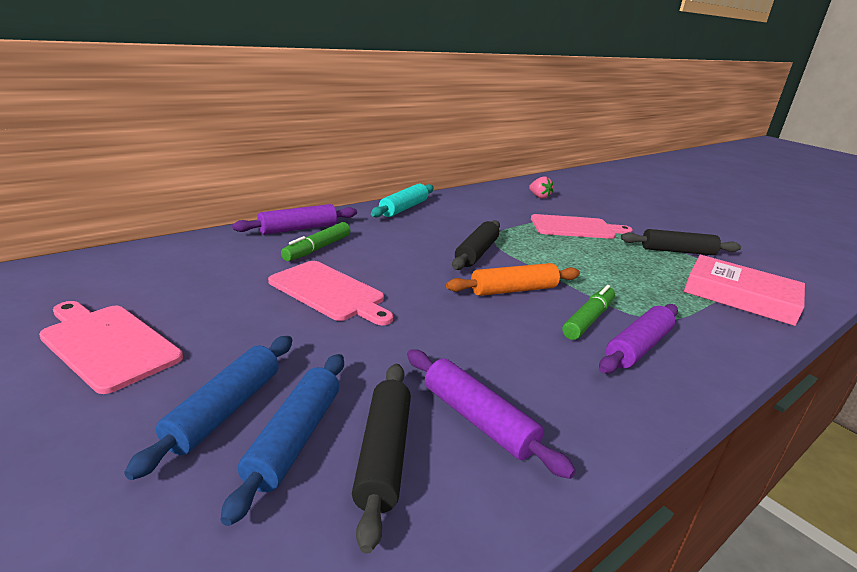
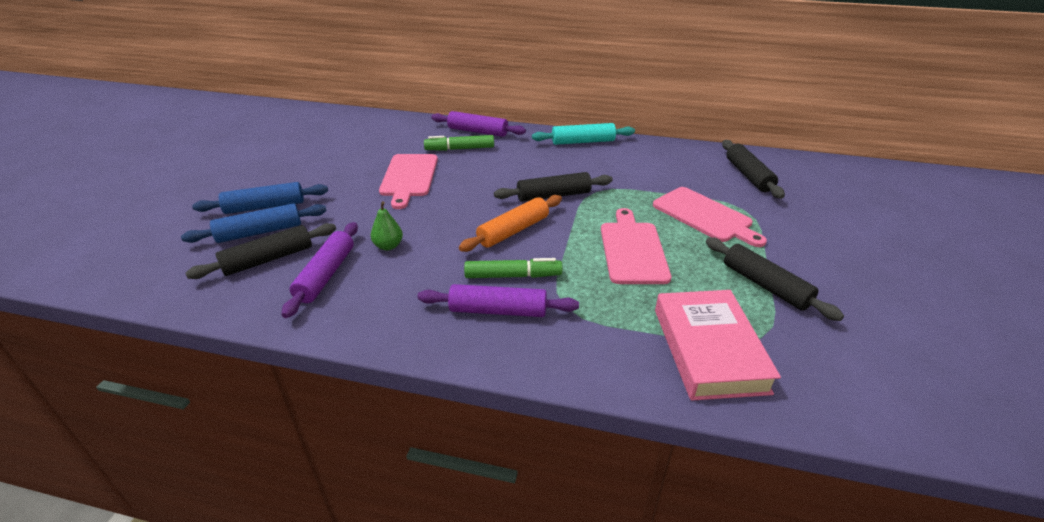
camera: 55 degrees right, 10 degrees up
(107, 344) = (286, 158): pink cutting board -> pink cutting board (633, 249)
(462, 357) = (388, 246): none -> green pear
(513, 290) = (513, 231): orange rolling pin -> orange rolling pin turned 75 degrees counterclockwise
(539, 197) = (748, 175): pink strawberry -> black rolling pin

